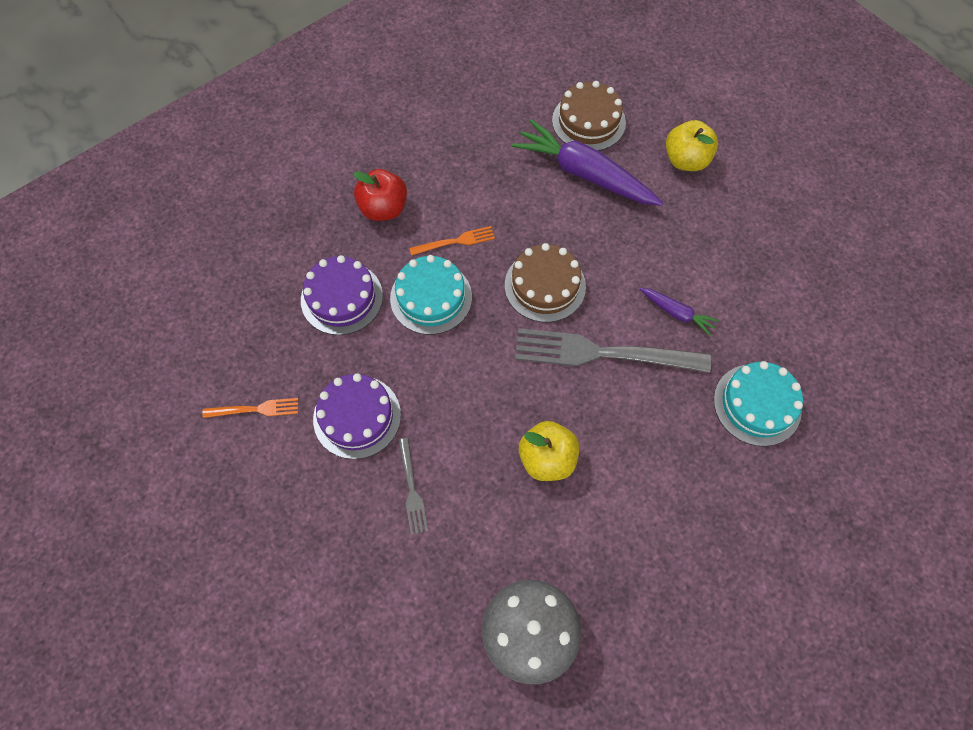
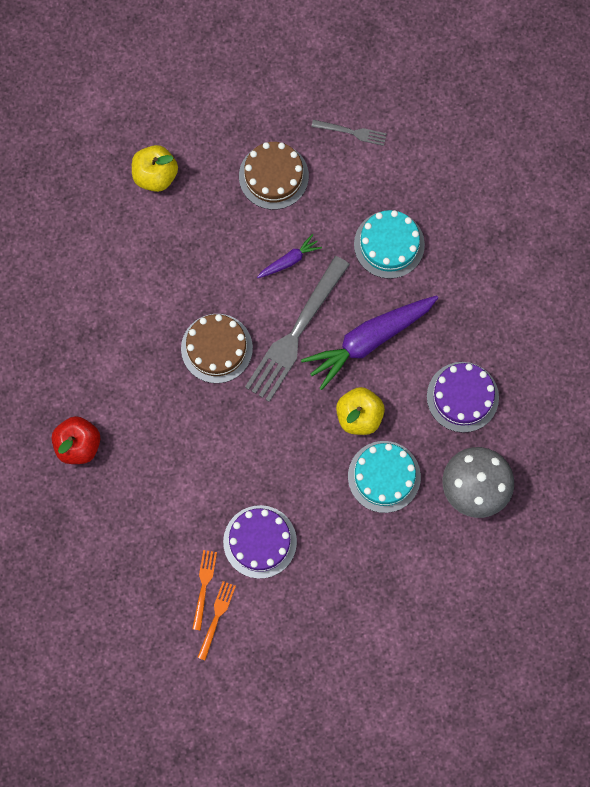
camera: 65 degrees left, 10 degrees up
(342, 298) = (149, 513): purple cake -> purple cake (462, 397)
(412, 489) = (337, 524): grey fork -> grey fork (352, 132)
(431, 297) = (183, 442): turquoise cake -> turquoise cake (384, 476)
(456, 241) = (140, 399): orange fork -> orange fork (204, 586)
(584, 173) = (126, 264): purple carrot -> purple carrot (368, 341)
(588, 121) = (75, 233): brown cake -> brown cake (273, 176)

